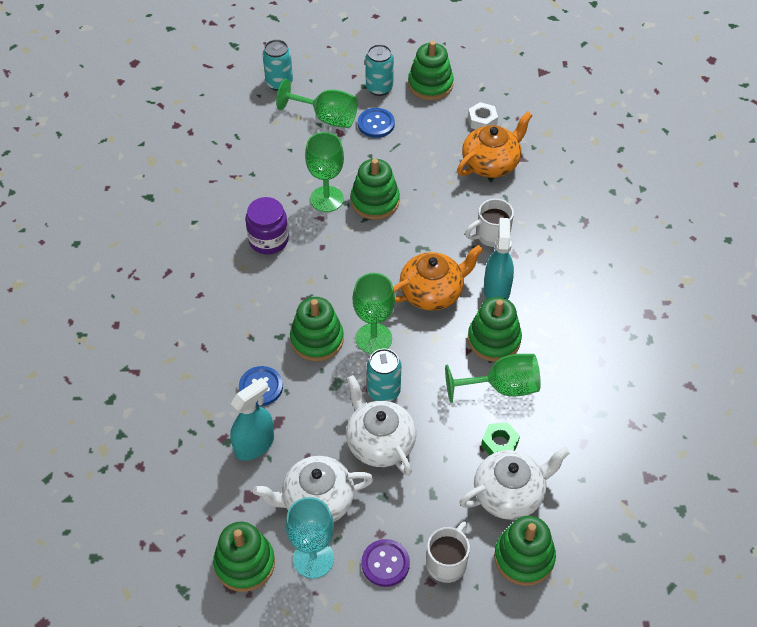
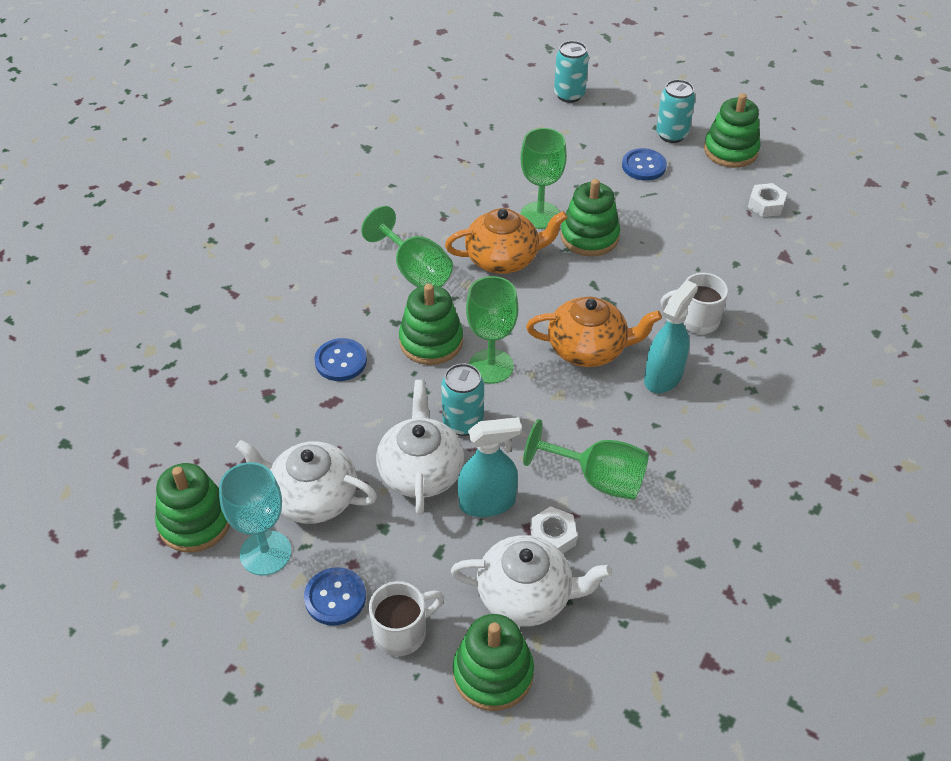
camera: 30 degrees right, 5 degrees down
(254, 445) = (292, 412): turquoise spray bottle -> turquoise spray bottle (487, 502)
(268, 240) = (452, 229): purple jar -> none
(326, 117) = (595, 142): green goblet -> green goblet (415, 271)
(385, 563) = (335, 597): purple button -> blue button
(491, 163) = (747, 249): orange teapot -> orange teapot (503, 258)
(494, 340) = (623, 425): green stacking toy -> none
(499, 444) = (552, 536): green nut -> white nut

